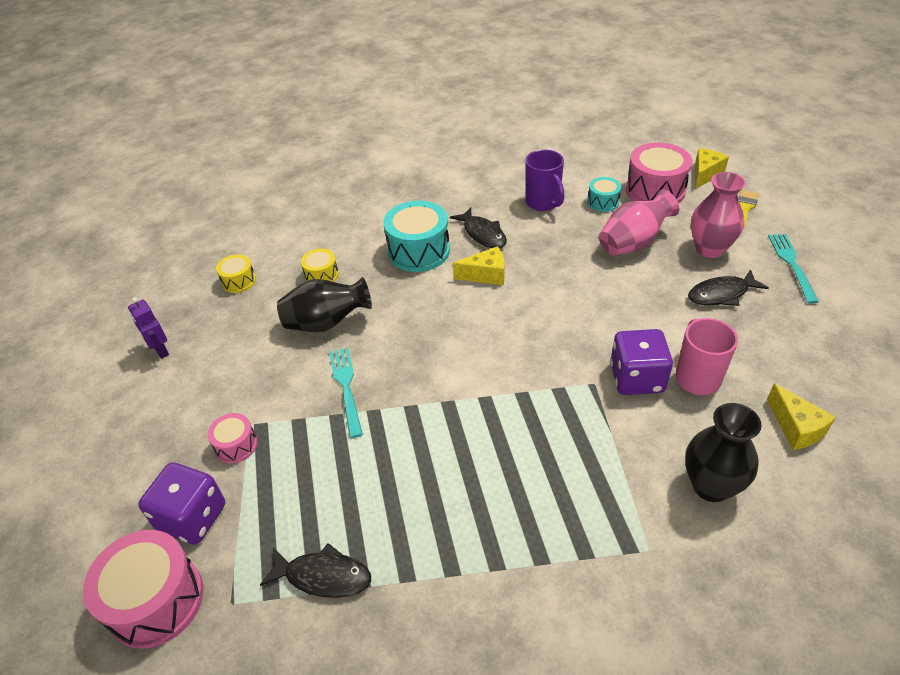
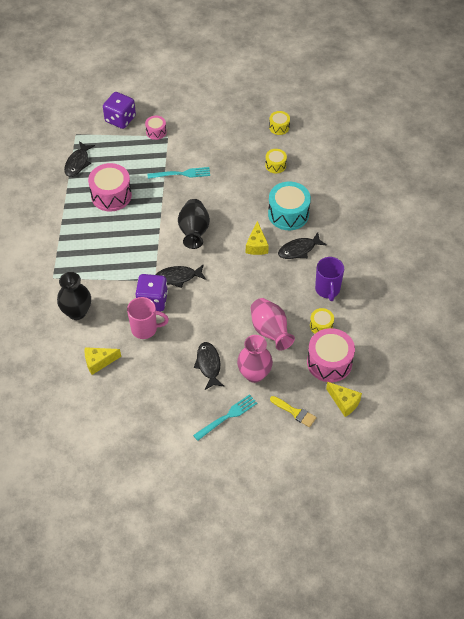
camera: 95 degrees right, 10 degrees up
(156, 601) = (84, 111): pink drum -> pink drum (111, 195)
(160, 350) = (229, 98): purple robot -> none
(326, 323) = (232, 167): black vase -> black vase (194, 232)
(543, 203) = (327, 290): purple mug -> purple mug turned 75 degrees counterclockwise
(576, 354) = (178, 277): none -> black fish
(603, 202) = (321, 326): turquoise drum -> yellow drum
(791, 264) = (227, 416): turquoise fork -> turquoise fork turned 45 degrees counterclockwise

